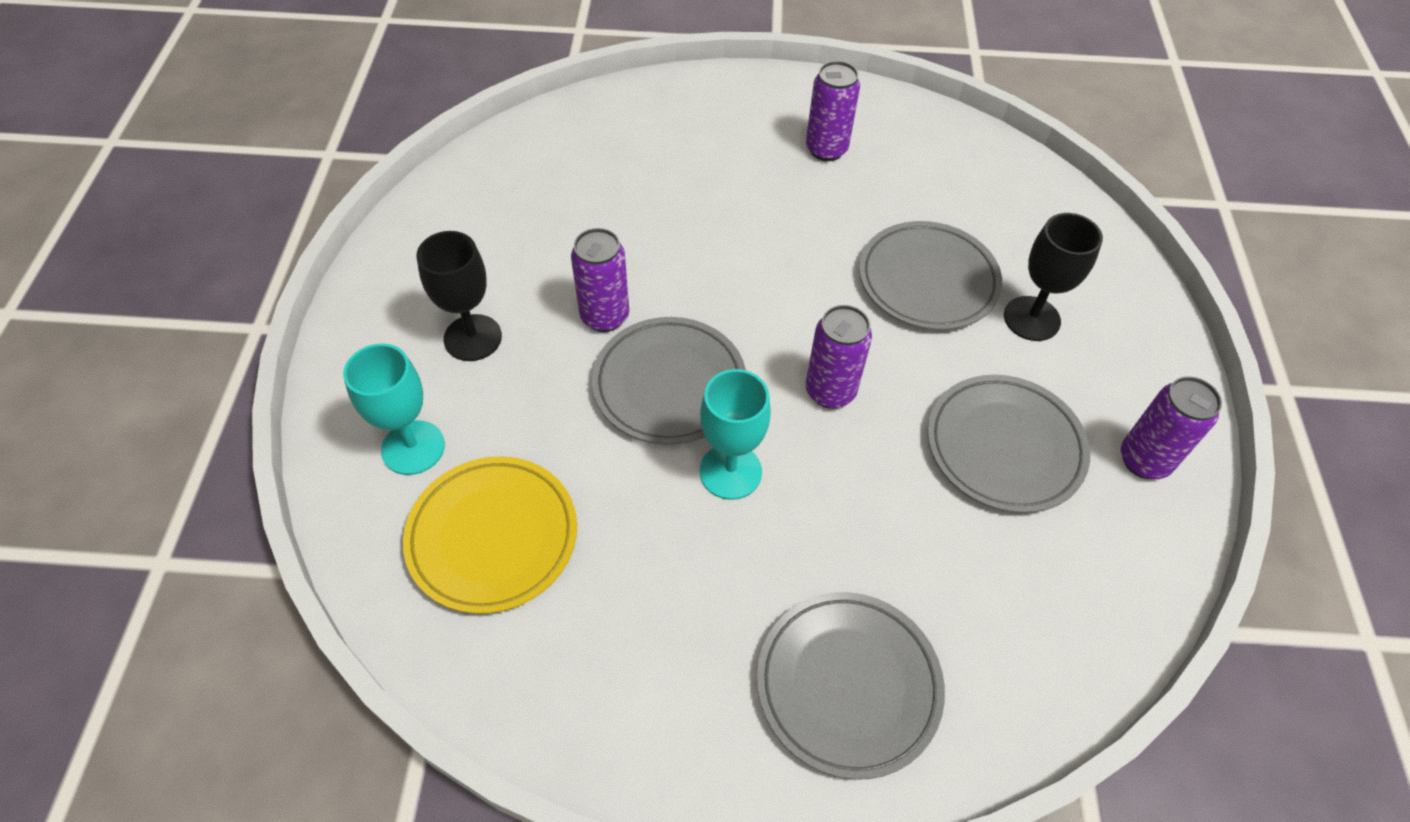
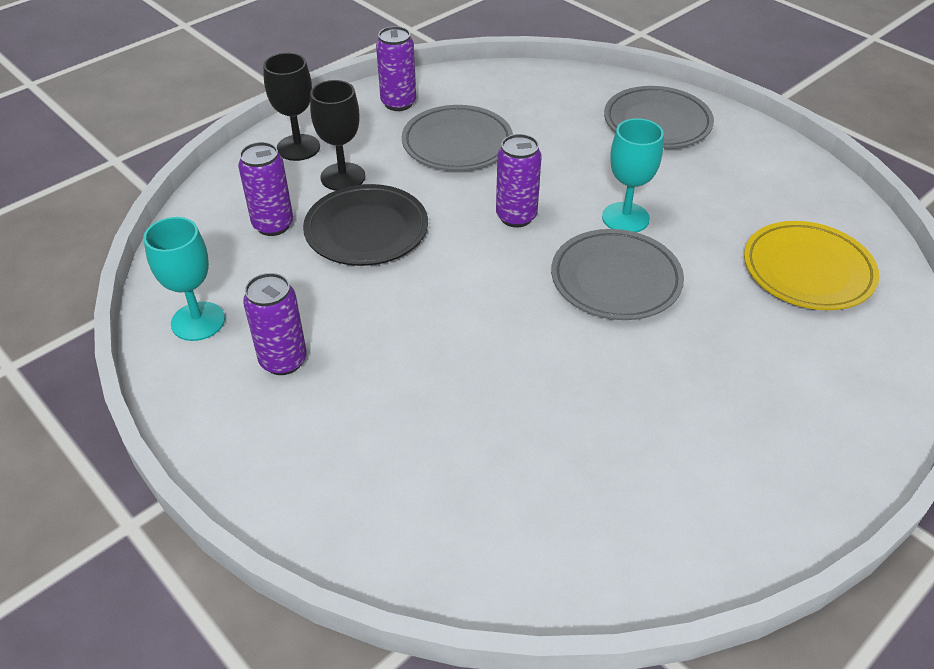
camera: 135 degrees left, 10 degrees down
(413, 447) = (837, 350): turquoise goblet -> turquoise goblet (198, 321)
(473, 338) = (741, 400): black goblet -> black goblet (298, 147)
(605, 316) = (619, 349): purple can -> purple can (273, 225)
(927, 280) = (366, 230): grey plate -> black plate

